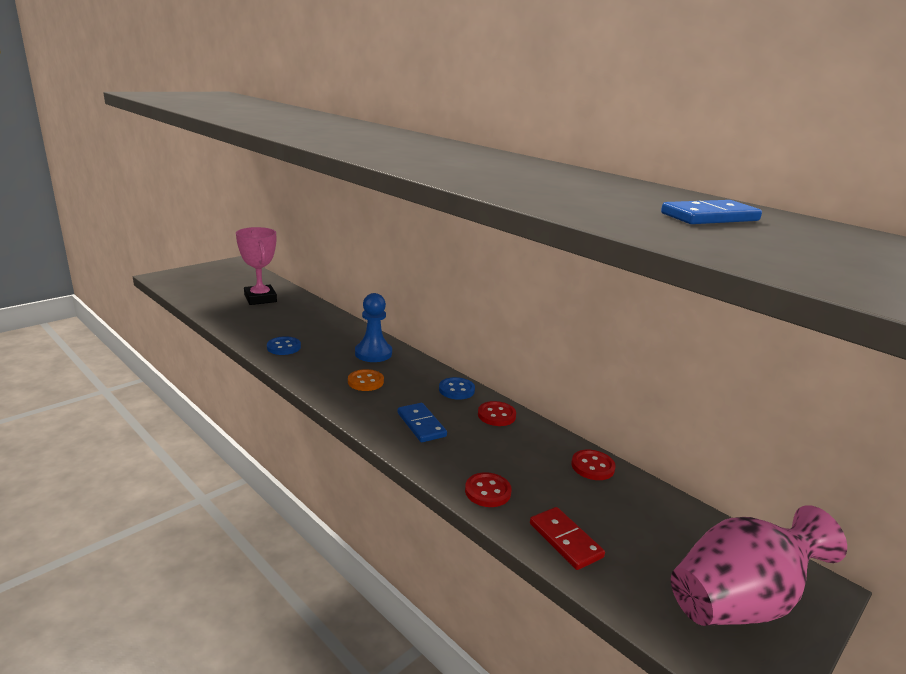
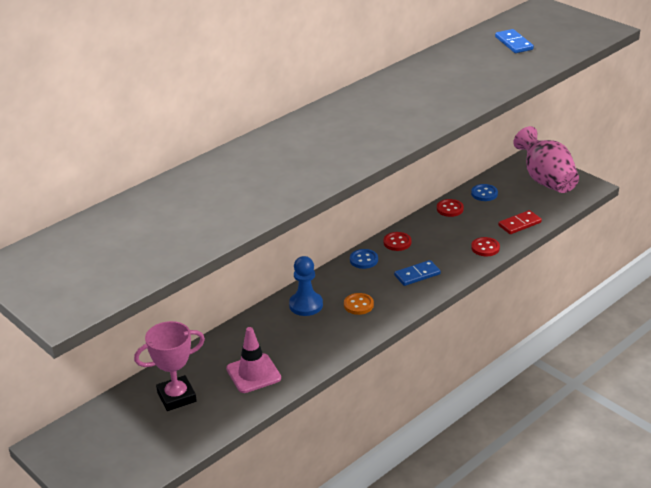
camera: 85 degrees left, 10 degrees up
(273, 326) = (253, 373): none -> pink traffic cone
(283, 347) = (300, 359): blue button -> blue button (484, 194)

